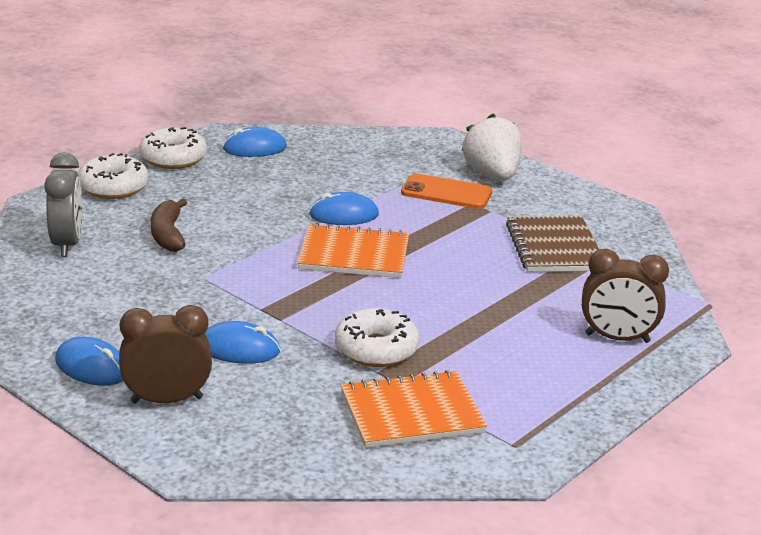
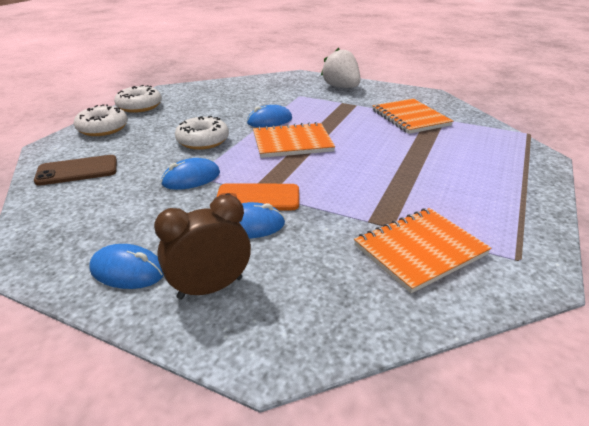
camera: 15 degrees left, 5 degrees up
(67, 244) = (77, 171): grey clock -> brown phone
(168, 235) = (155, 151): brown banana -> none
(254, 148) = (191, 94): blue mouse -> blue mouse (191, 178)
(376, 349) = (354, 203): white donut -> white donut (203, 141)
(446, 192) = (323, 99): orange phone -> orange phone (258, 198)
(554, 247) = (410, 118): brown notebook -> orange notebook
(617, 338) = (500, 163): brown clock -> none

